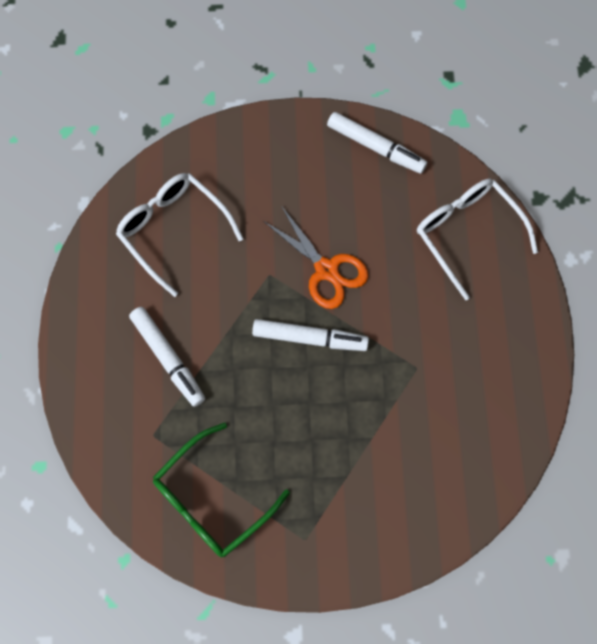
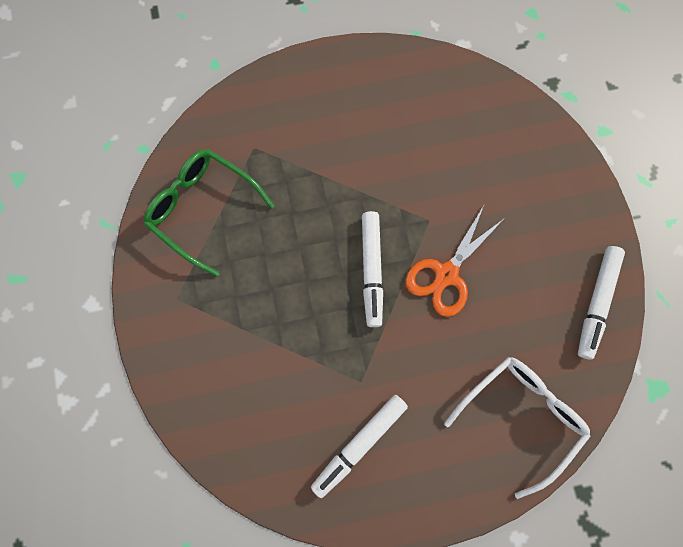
camera: 80 degrees right, 5 degrees up
(168, 358) = (328, 145): white marker -> white marker (360, 444)
(173, 230) = (454, 125): white glasses -> none

